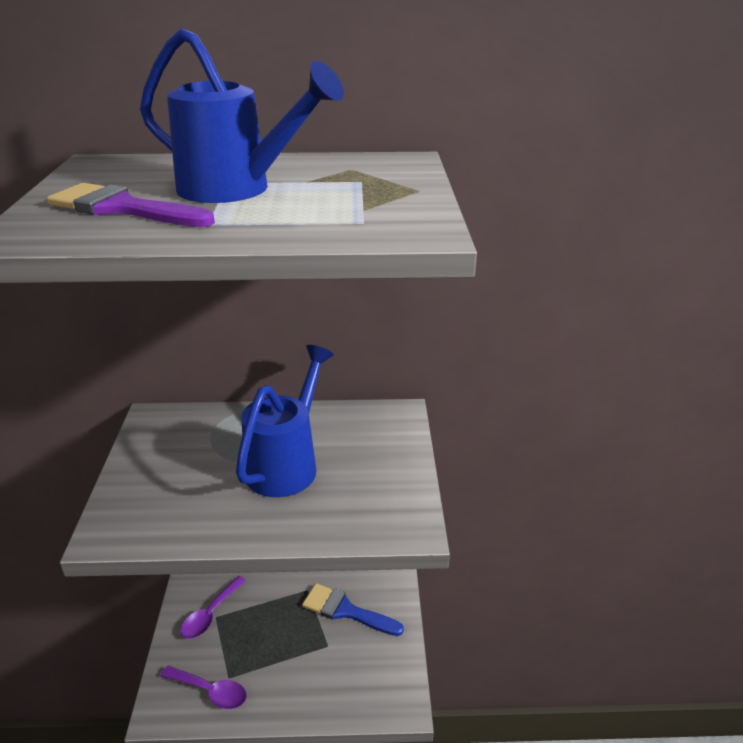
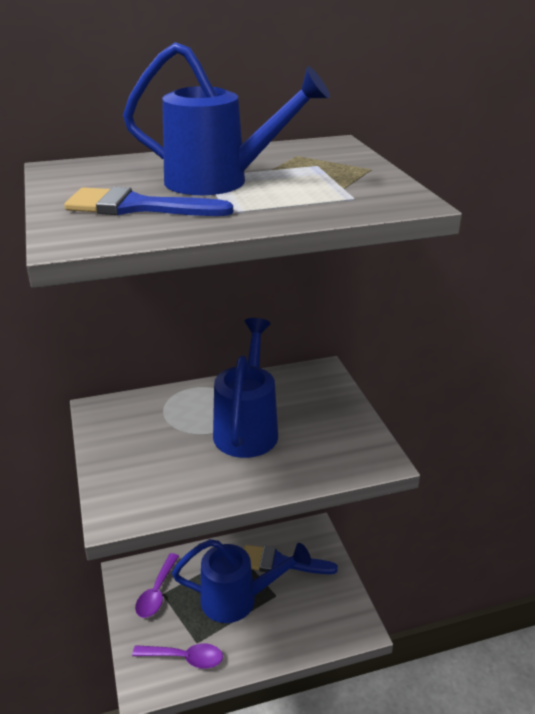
camera: 15 degrees left, 0 degrees up
(122, 208) = (137, 207): purple brush -> blue brush
(287, 641) = (238, 599): none -> blue watering can

